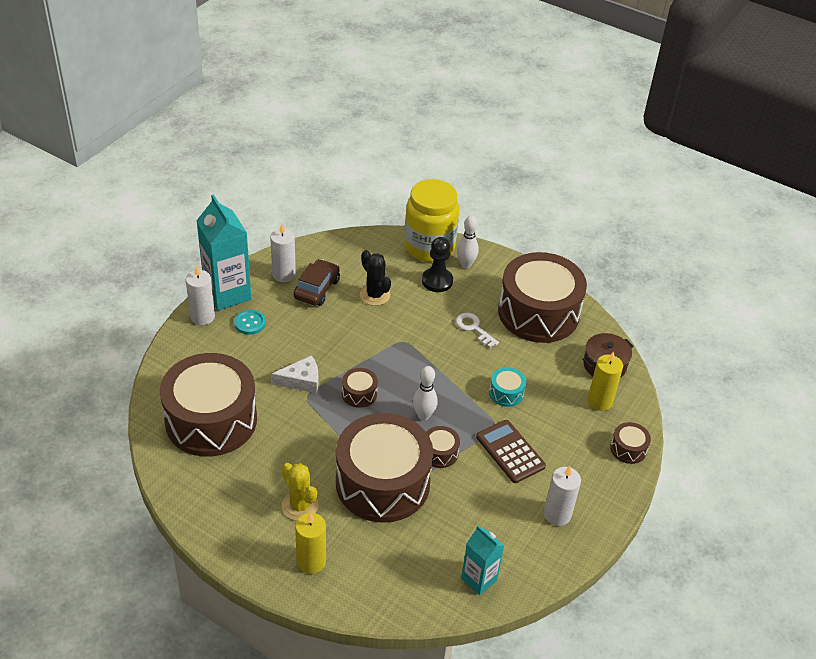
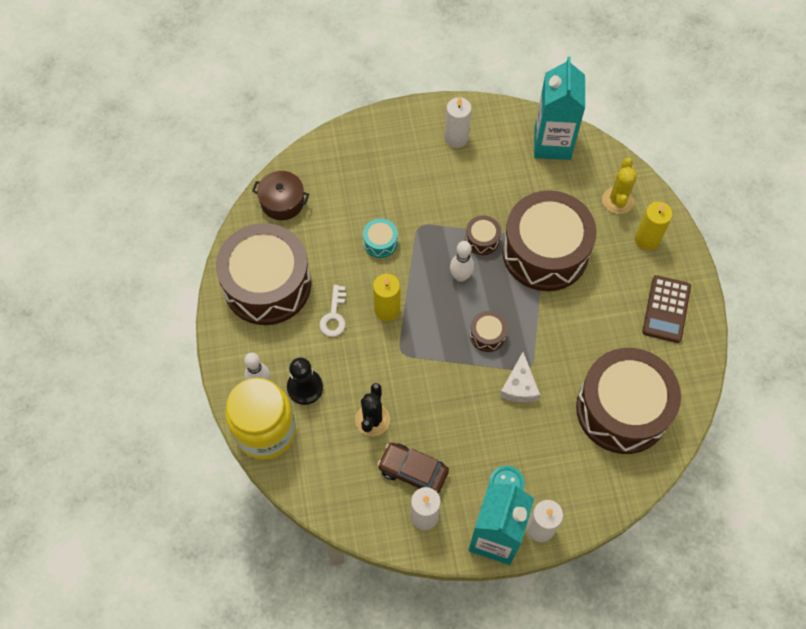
camera: 130 degrees left, 20 degrees up
(300, 506) = (619, 283): yellow cactus -> yellow cactus (617, 200)
(301, 380) = (519, 386): white cheese -> white cheese turned 120 degrees counterclockwise
(317, 289) = (413, 471): brown car -> brown car turned 45 degrees clockwise
(479, 579) = (552, 143): turquoise carton -> turquoise carton, size x1.74
(510, 452) = (433, 200): brown calculator -> brown calculator (666, 309)
(600, 401) = (325, 181): yellow candle -> yellow candle (387, 309)
(628, 449) = (354, 136): brown drum -> none

